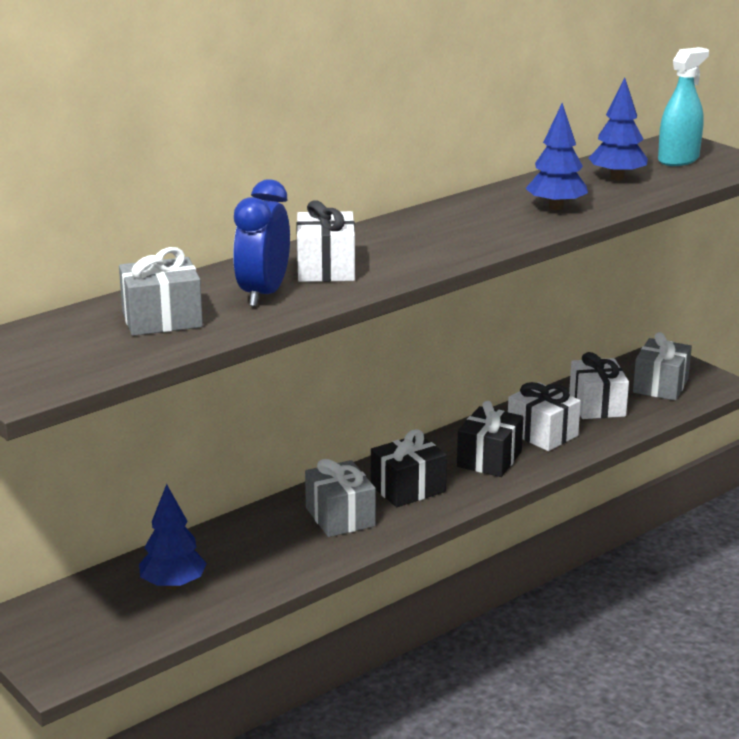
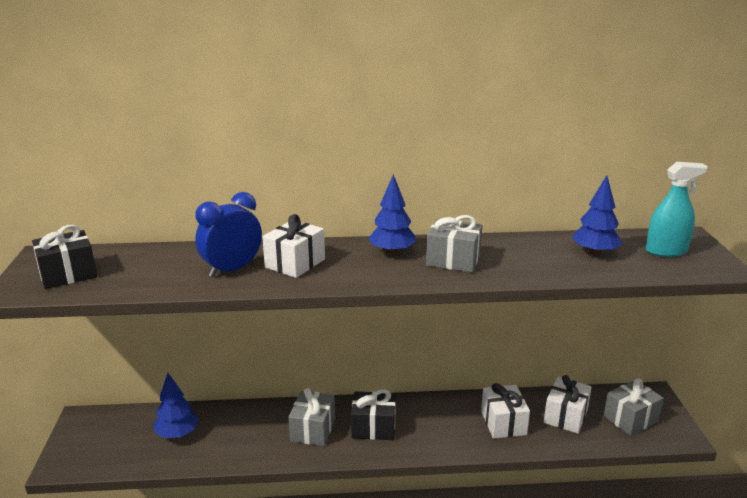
camera: 35 degrees right, 0 degrees up
(162, 319) = (154, 268): grey gift -> grey gift (453, 260)
(489, 459) = (447, 427): black gift -> black gift (68, 274)
(556, 207) = (513, 263): blue tree -> blue tree (392, 252)

